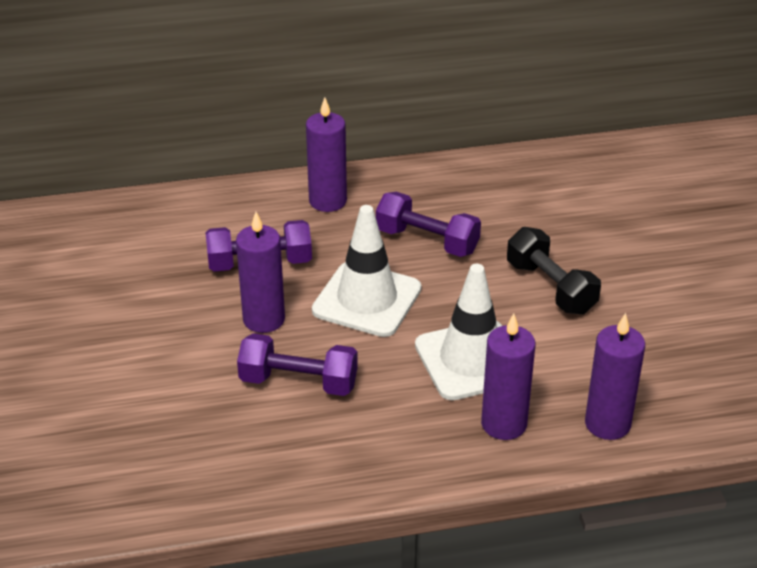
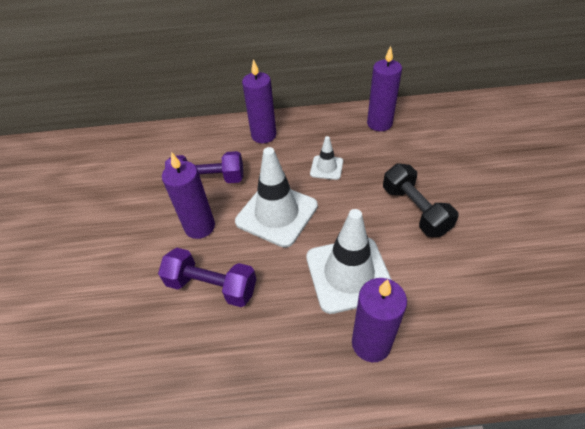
camera: 10 degrees right, 10 degrees up
(427, 241) = (326, 168): purple dumbbell -> white traffic cone
(607, 424) = (462, 351): purple candle -> purple candle (379, 124)

